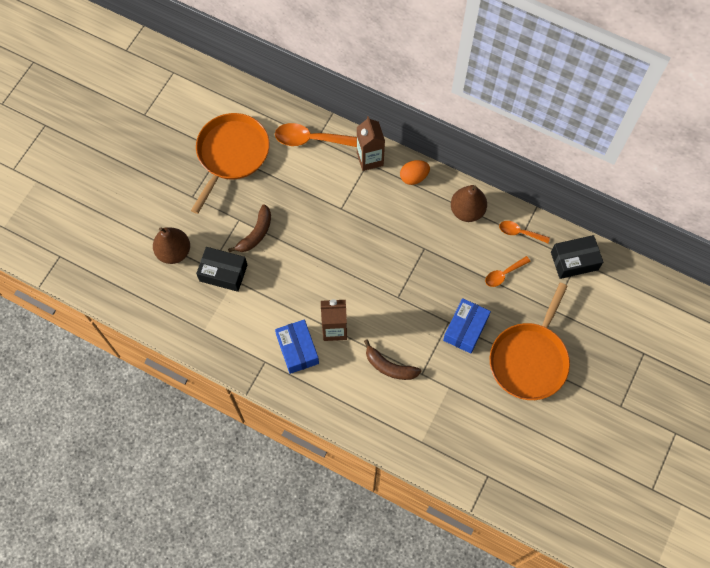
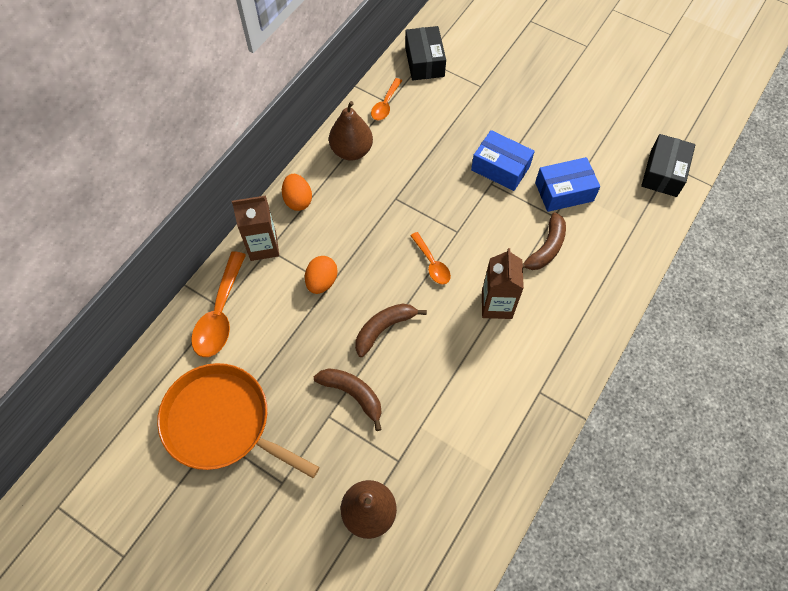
camera: 85 degrees left, 5 degrees down
(223, 273) = (408, 441): black box -> black box (663, 173)
(297, 349) = (523, 350): blue box -> blue box (564, 191)
(308, 249) = (384, 329): none -> brown banana
(343, 203) = (322, 281): none -> orange egg
(503, 274) = (435, 125): orange spoon -> orange spoon (432, 264)
(529, 359) = (537, 113): orange pan -> none

